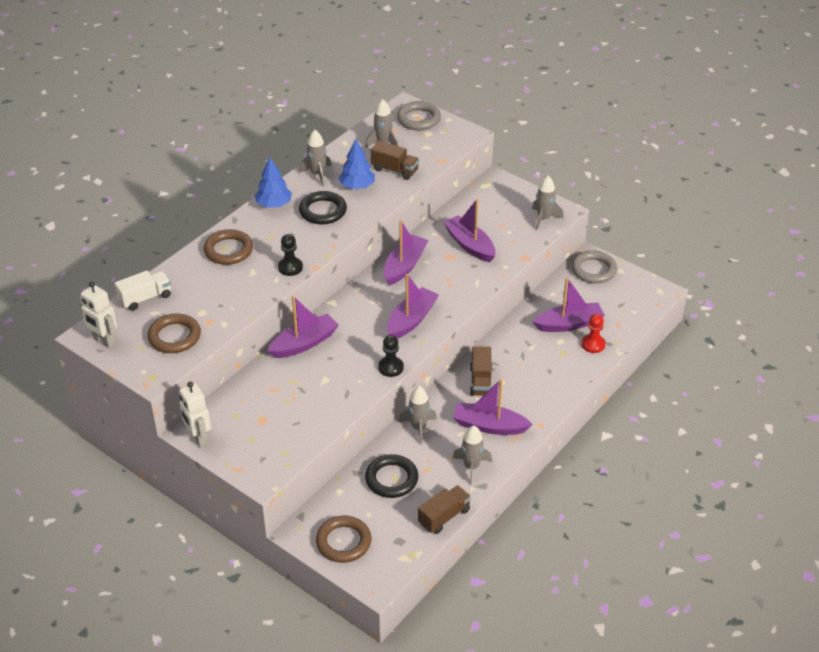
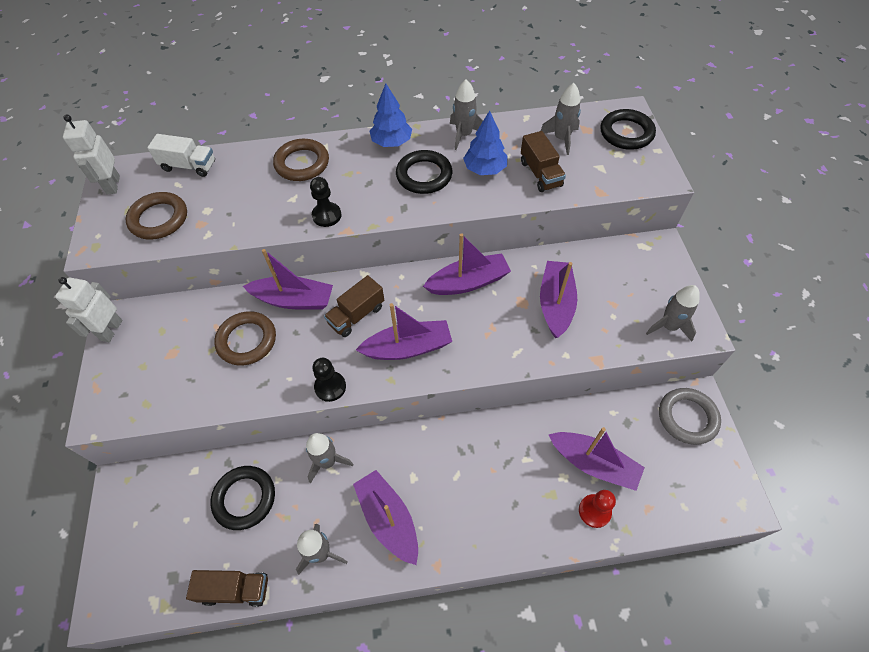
camera: 45 degrees right, 15 degrees up
(343, 542) = (135, 530): brown ring -> brown ring (247, 340)
(418, 119) = (626, 133): grey ring -> black ring
(480, 381) = (436, 458): brown truck -> brown truck (356, 315)

